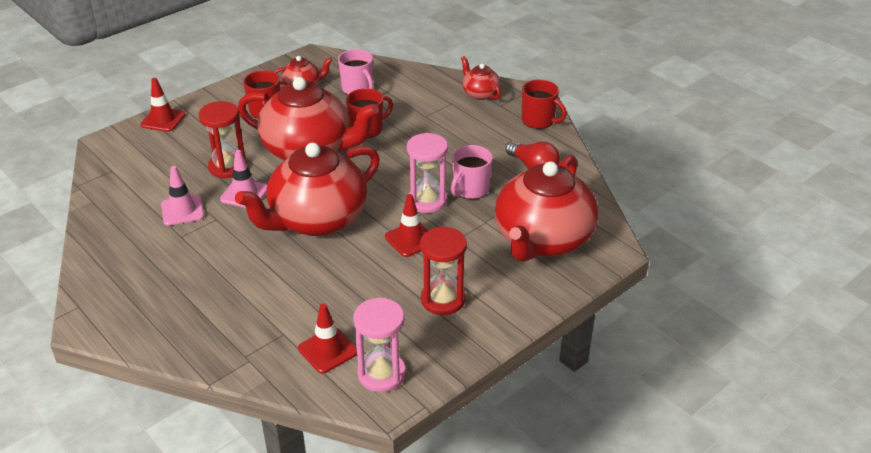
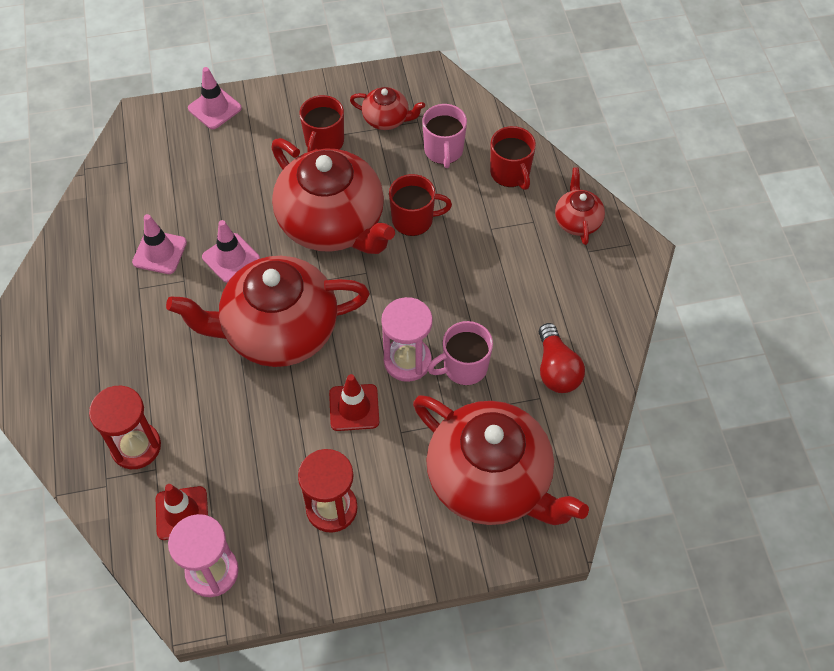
camera: 30 degrees right, 20 degrees up
(163, 120) = (215, 108): red traffic cone -> pink traffic cone
(228, 167) = (237, 210): red hourglass -> red hourglass (136, 447)
(539, 121) = (615, 297): red mug -> red mug (510, 173)
(542, 240) = (490, 481): red teapot -> red teapot turned 105 degrees counterclockwise

